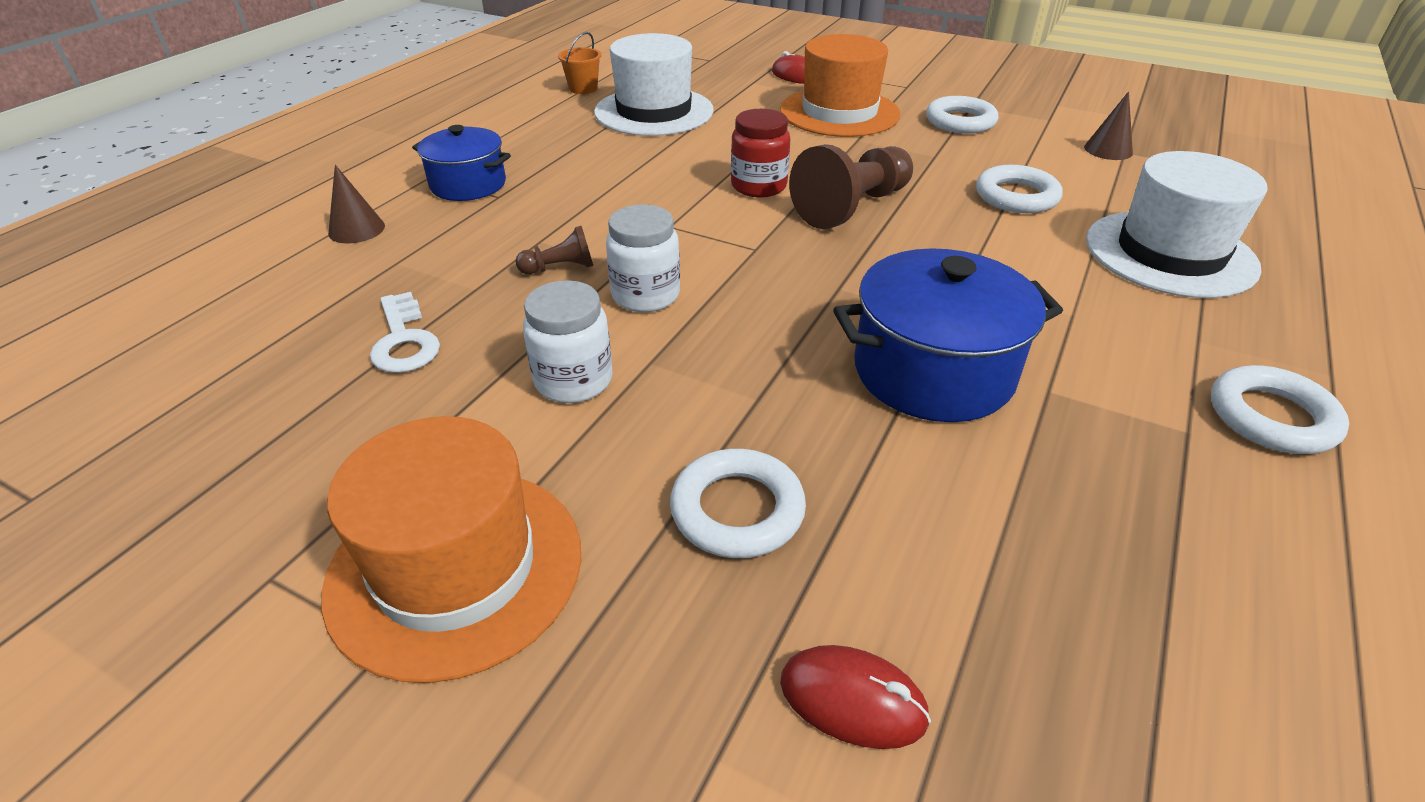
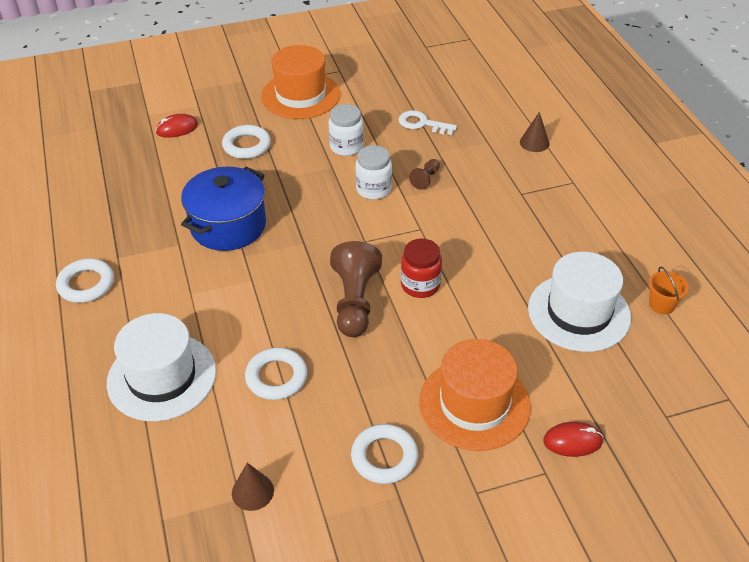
camera: 135 degrees right, 5 degrees up
(468, 185) = (547, 190): blue pot -> none

